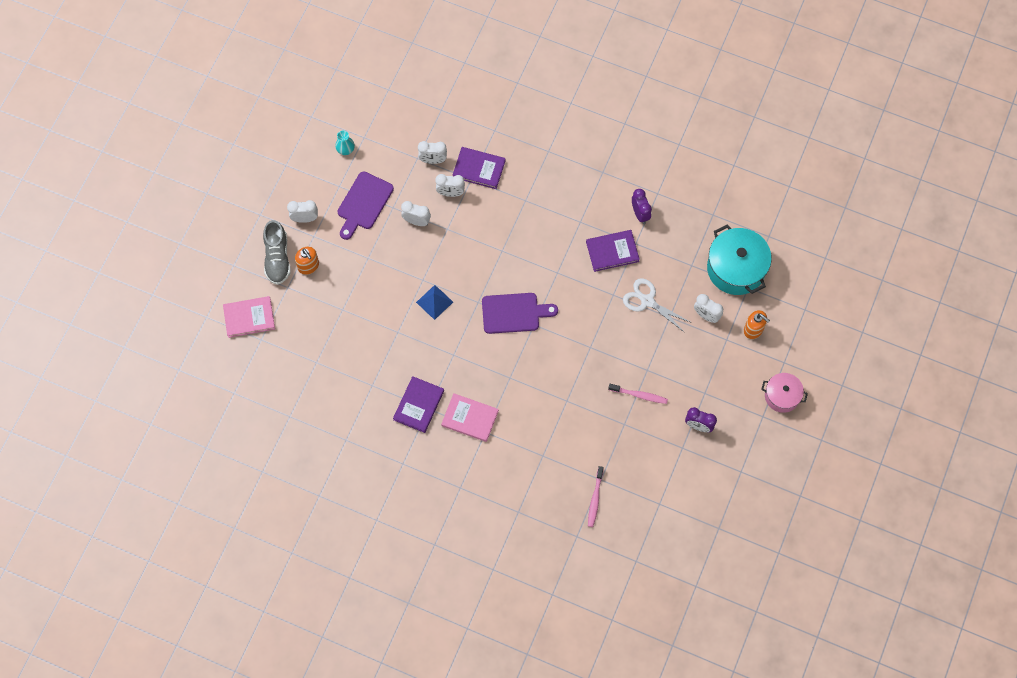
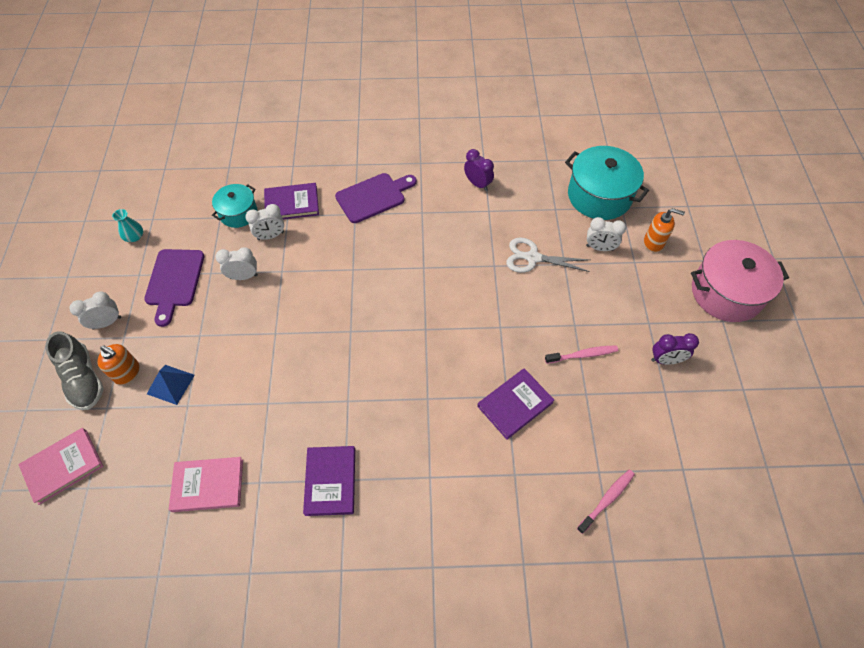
camera: 25 degrees left, 10 degrees down
(433, 160) = (238, 213): white clock -> turquoise pot
(434, 302) = (299, 351): blue pyramid -> blue pyramid (170, 384)
(470, 418) = (402, 468): pink book -> pink book (208, 485)
(514, 313) = (397, 326): purple cutting board -> purple cutting board (373, 197)
(595, 499) = (607, 500): pink toothbrush -> pink toothbrush turned 120 degrees counterclockwise
(612, 251) = (470, 226): purple book -> purple book (515, 404)
(782, 396) = (726, 293): pink pot -> pink pot, size x1.71

